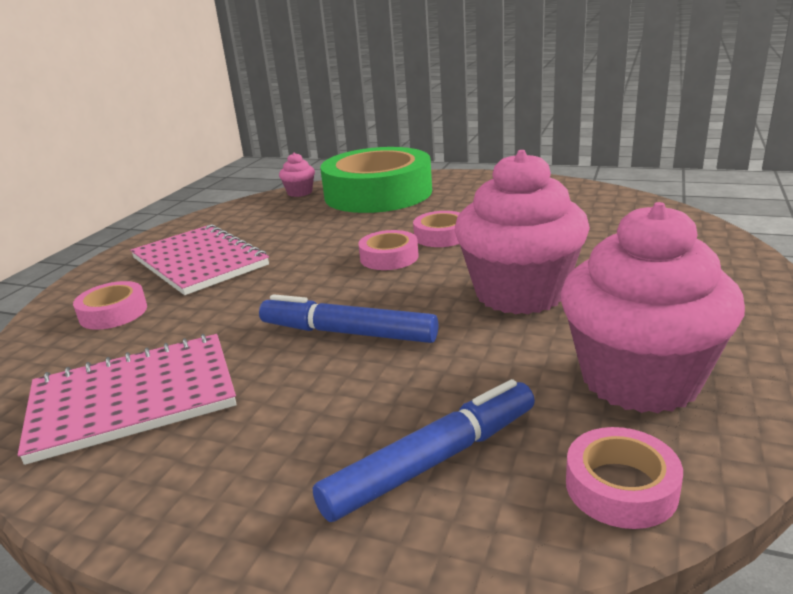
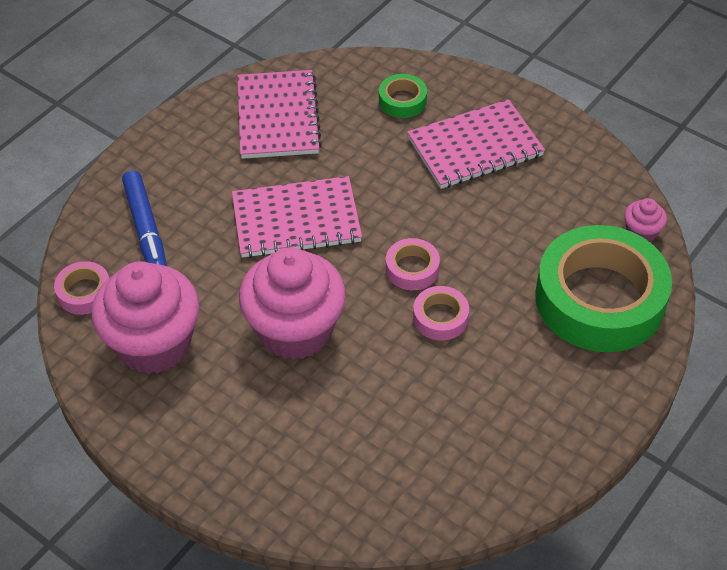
camera: 105 degrees right, 25 degrees up
(113, 313) = (402, 101): pink tape -> green tape
(347, 333) = (296, 219): blue marker -> pink notebook

